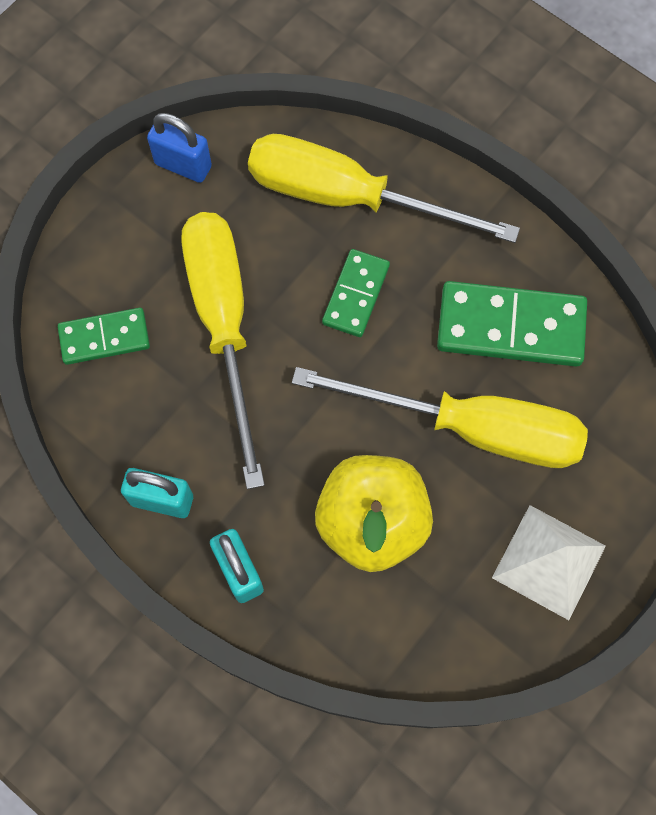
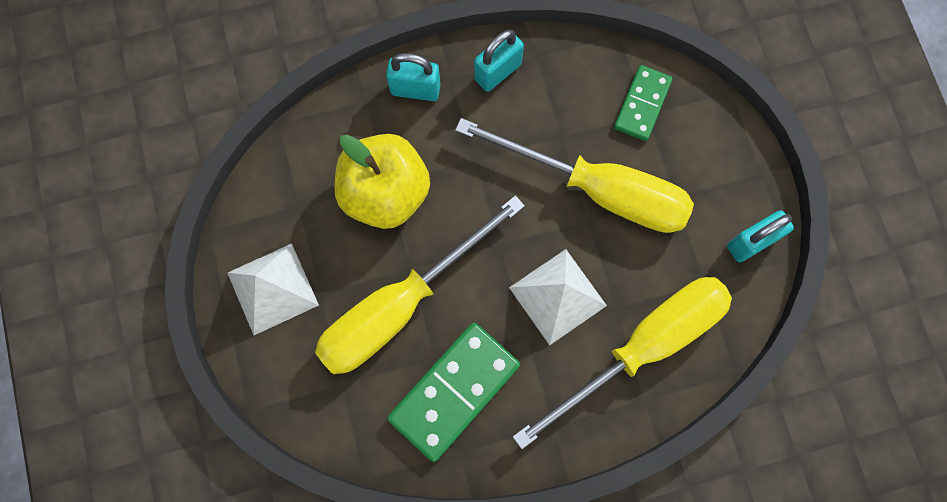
camera: 125 degrees right, 5 degrees up
(183, 165) = (751, 242): blue padlock -> turquoise padlock
(356, 295) = (557, 296): green domino -> white pyramid

